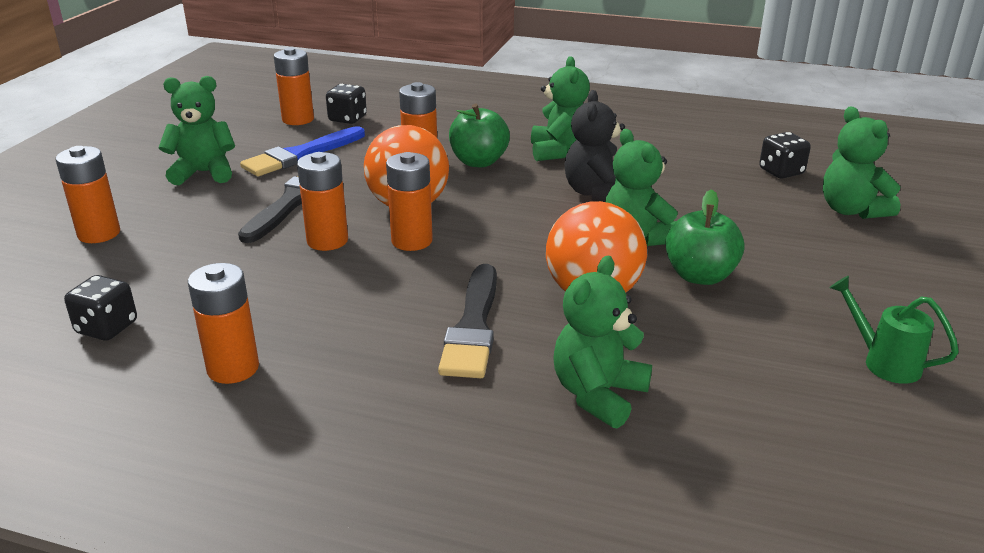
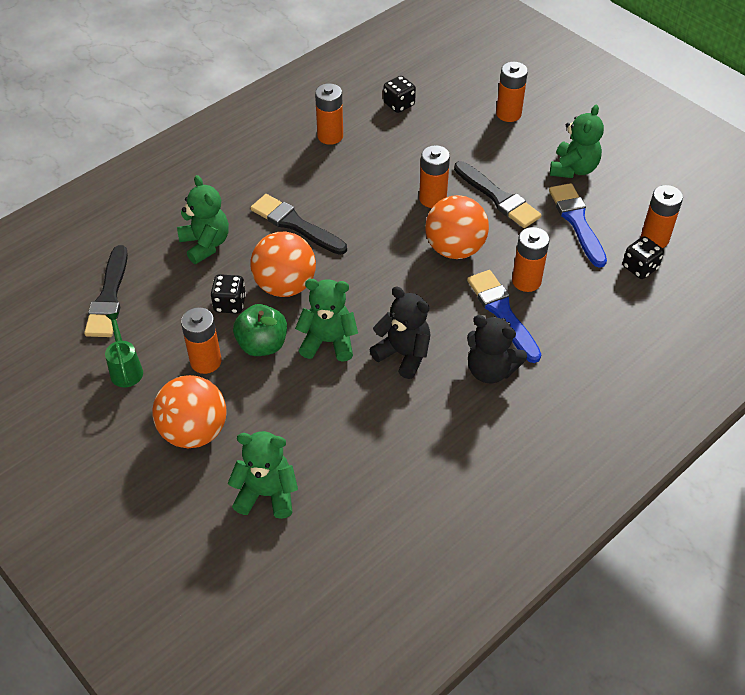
camera: 120 degrees right, 20 degrees up
(412, 241) = (405, 234): orange battery -> orange battery (206, 361)
(479, 162) = (502, 313): green apple -> blue brush
(559, 151) = (490, 370): green teddy bear -> black teddy bear
(781, 172) = (355, 497): black dice -> black dice (230, 304)
(813, 445) = (109, 297): none -> black brush
(867, 274) = (194, 431): none -> orange ball
(883, 362) = (125, 369): green watering can -> green watering can turned 90 degrees counterclockwise

